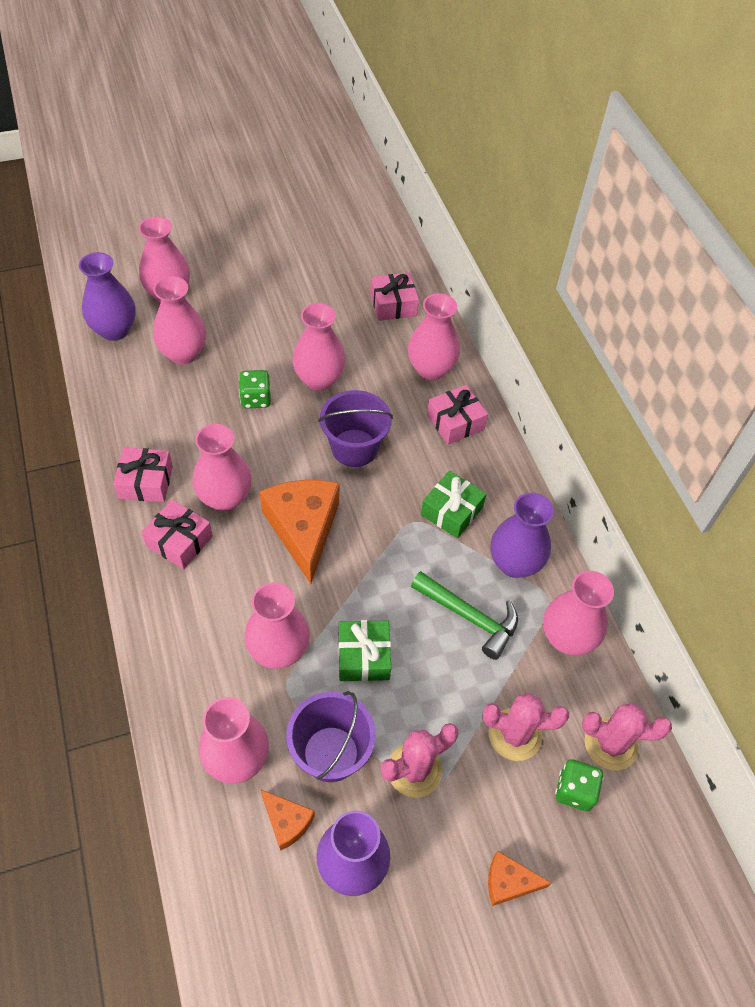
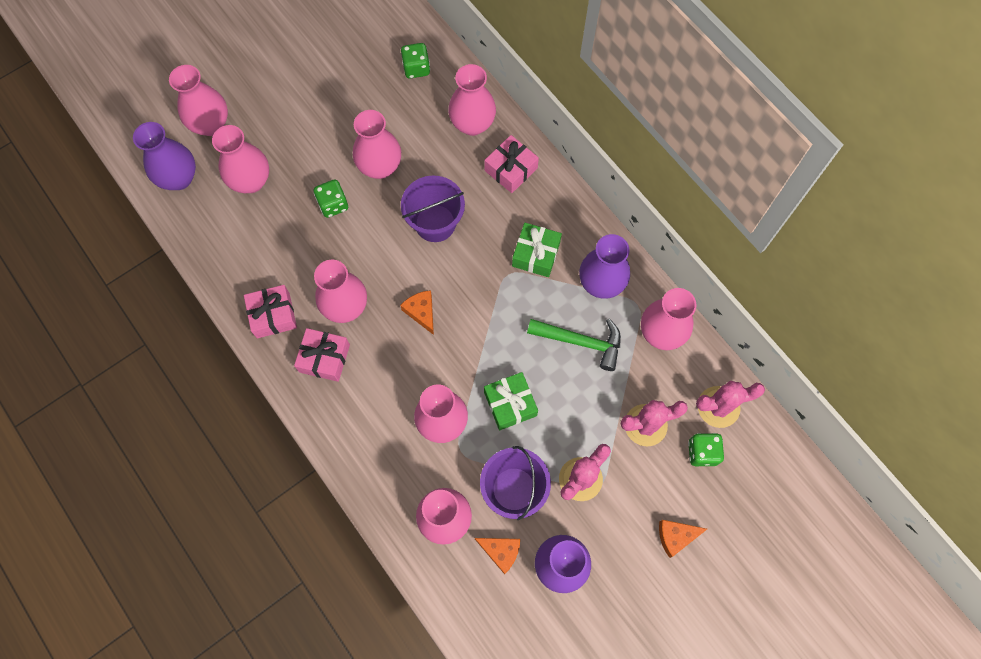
camera: 15 degrees left, 15 degrees up
(303, 529) = (421, 312): orange cheese -> orange cheese, size x0.49
(393, 305) = (416, 68): pink gift -> green dice

